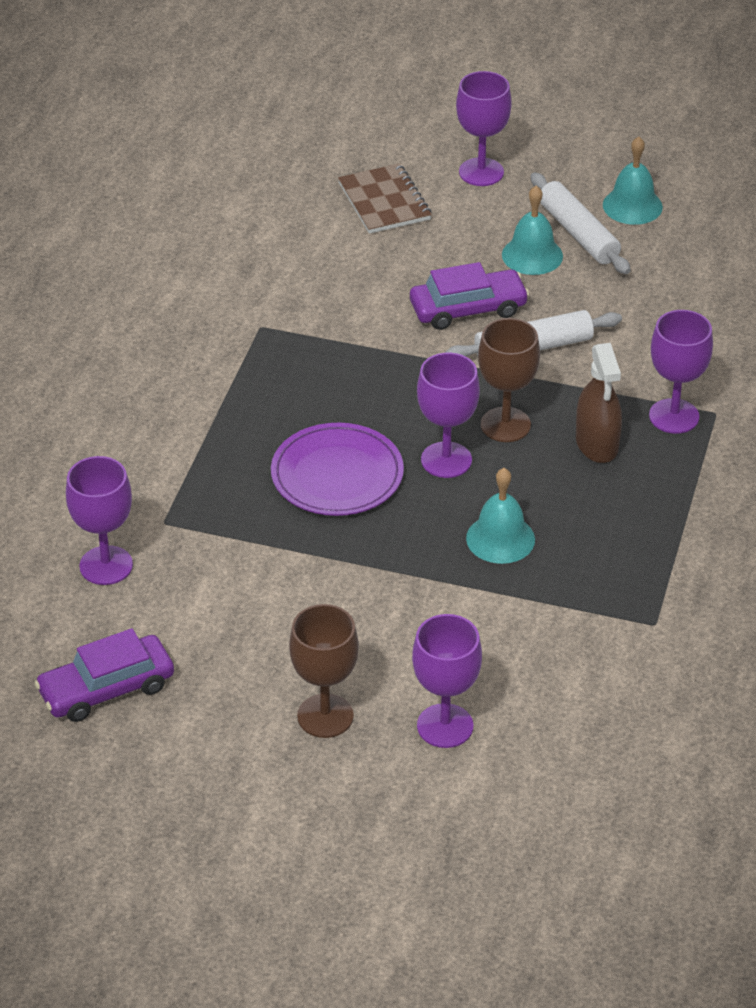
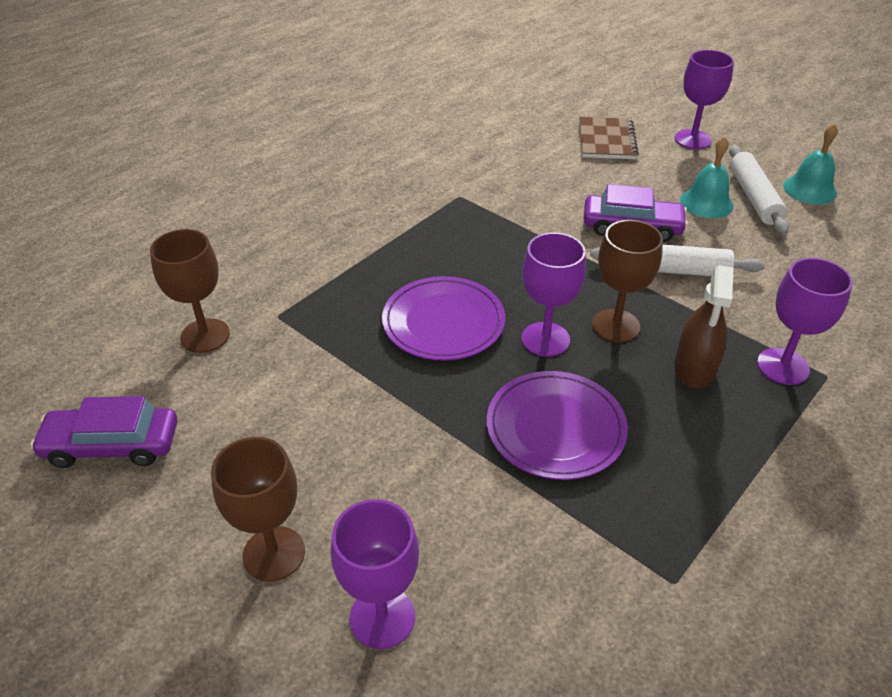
camera: 25 degrees right, 0 degrees up
(106, 565) = (205, 336): purple goblet -> brown goblet
(500, 538) = (555, 428): turquoise bell -> purple plate

